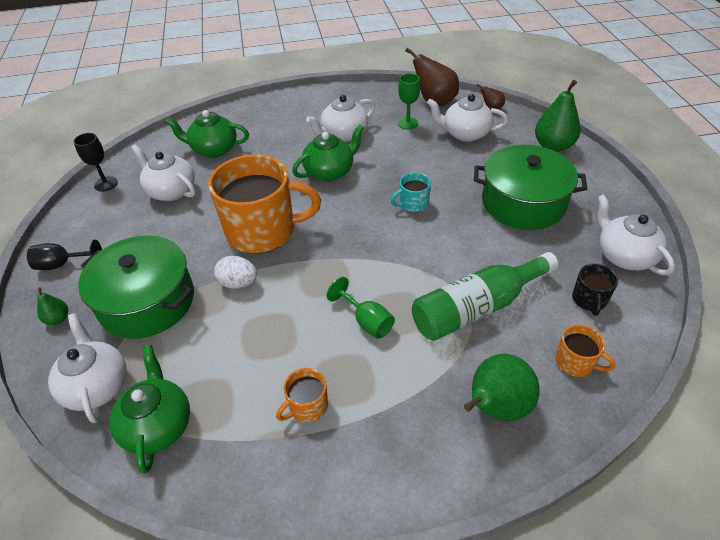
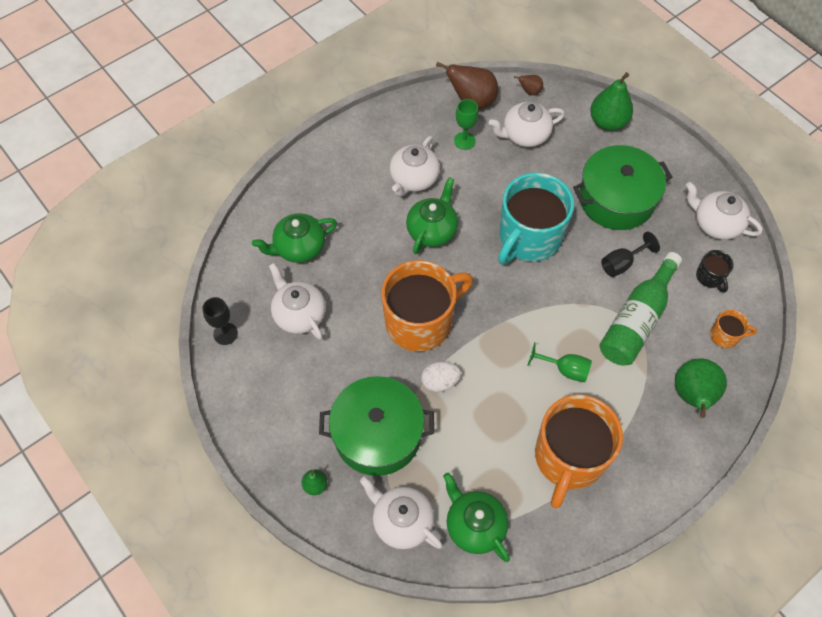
camera: 30 degrees left, 15 degrees up
(62, 264) = (268, 435): black goblet -> black goblet (622, 263)
(171, 191) = (299, 314): white teapot -> white teapot turned 45 degrees clockwise
(307, 406) = (569, 458): orange mug -> orange mug, size x2.32
(413, 204) = (529, 238): turquoise mug -> turquoise mug, size x2.32

